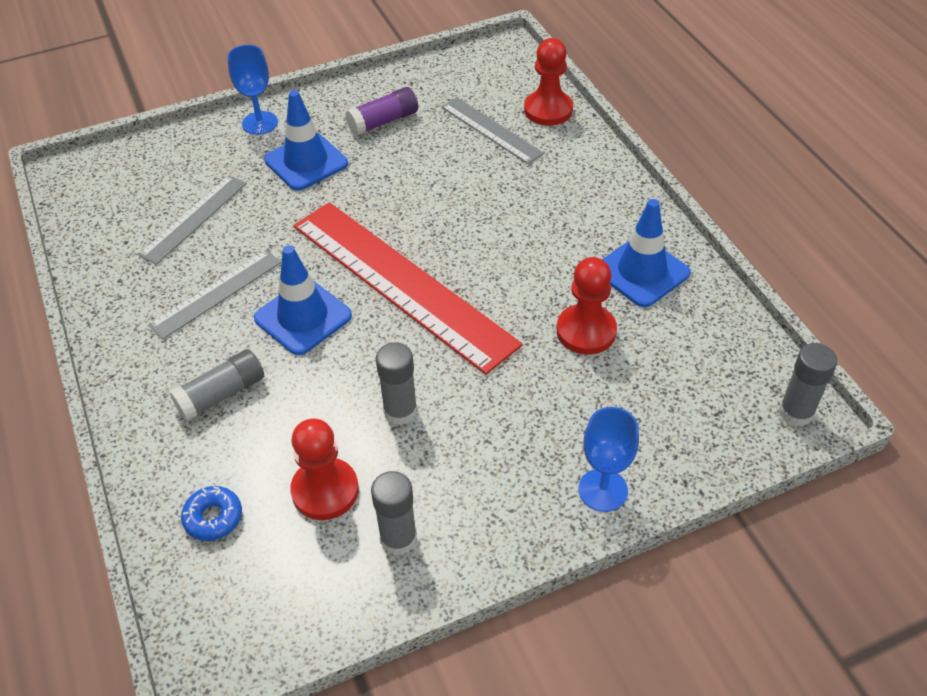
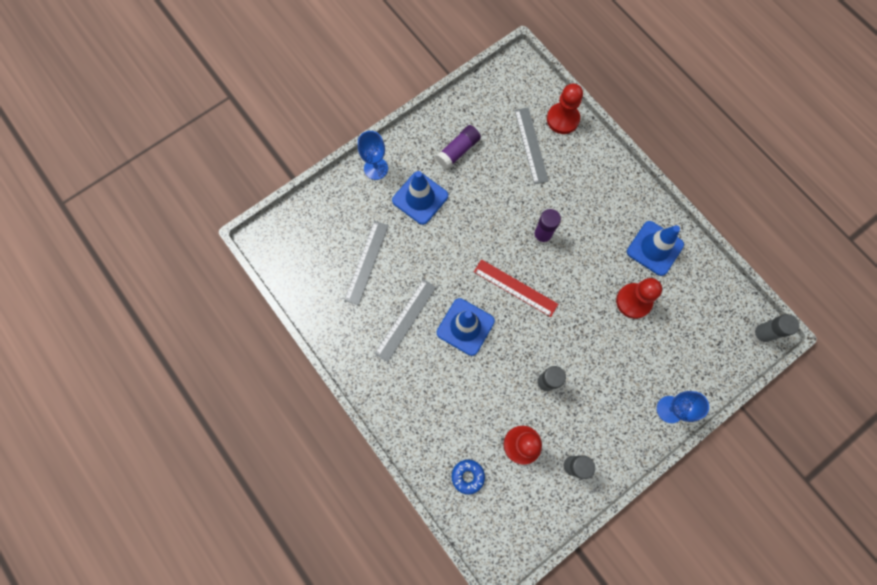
camera: 15 degrees left, 25 degrees up
(221, 394) = (439, 394): grey glue stick -> none
(401, 283) = (515, 288): red ruler -> red ruler, size x0.51
(468, 229) = (542, 235): none -> purple glue stick
(491, 130) = (531, 145): grey ruler -> grey ruler turned 45 degrees clockwise

